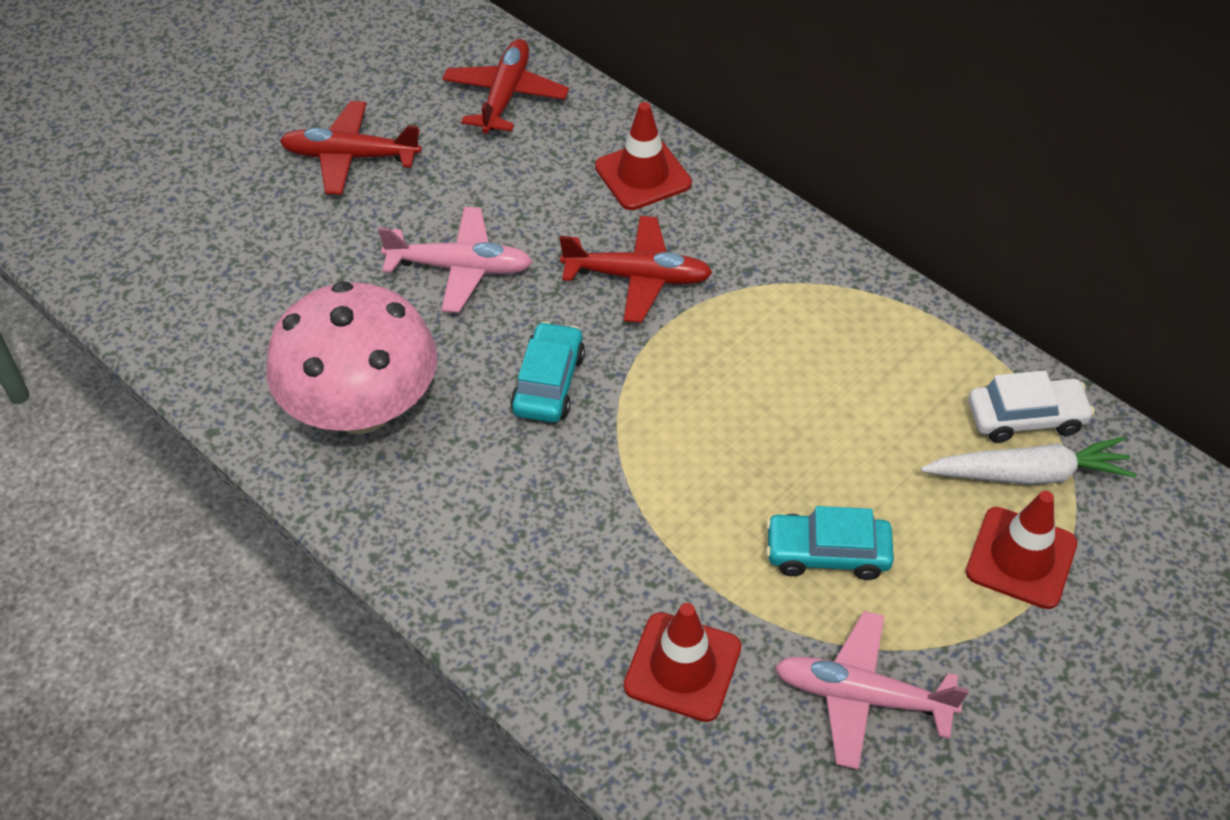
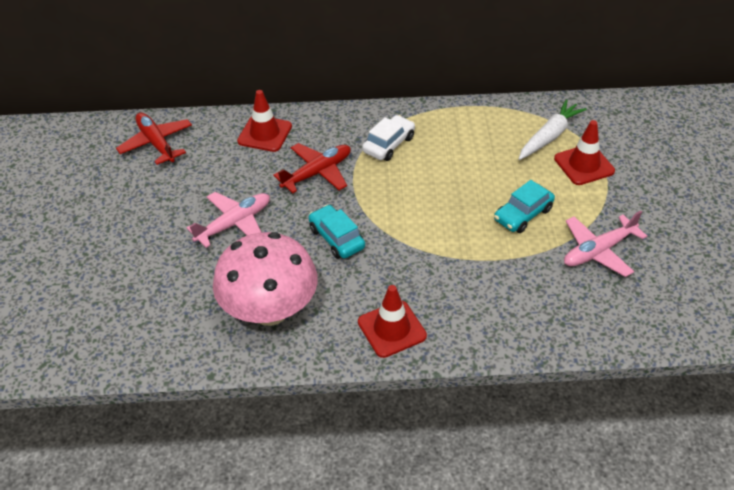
camera: 45 degrees left, 5 degrees down
(350, 157) = (114, 217): red plane -> none
(682, 667) = (529, 294): red traffic cone -> red traffic cone (392, 329)
(1025, 417) = (523, 118): white car -> white car (388, 144)

